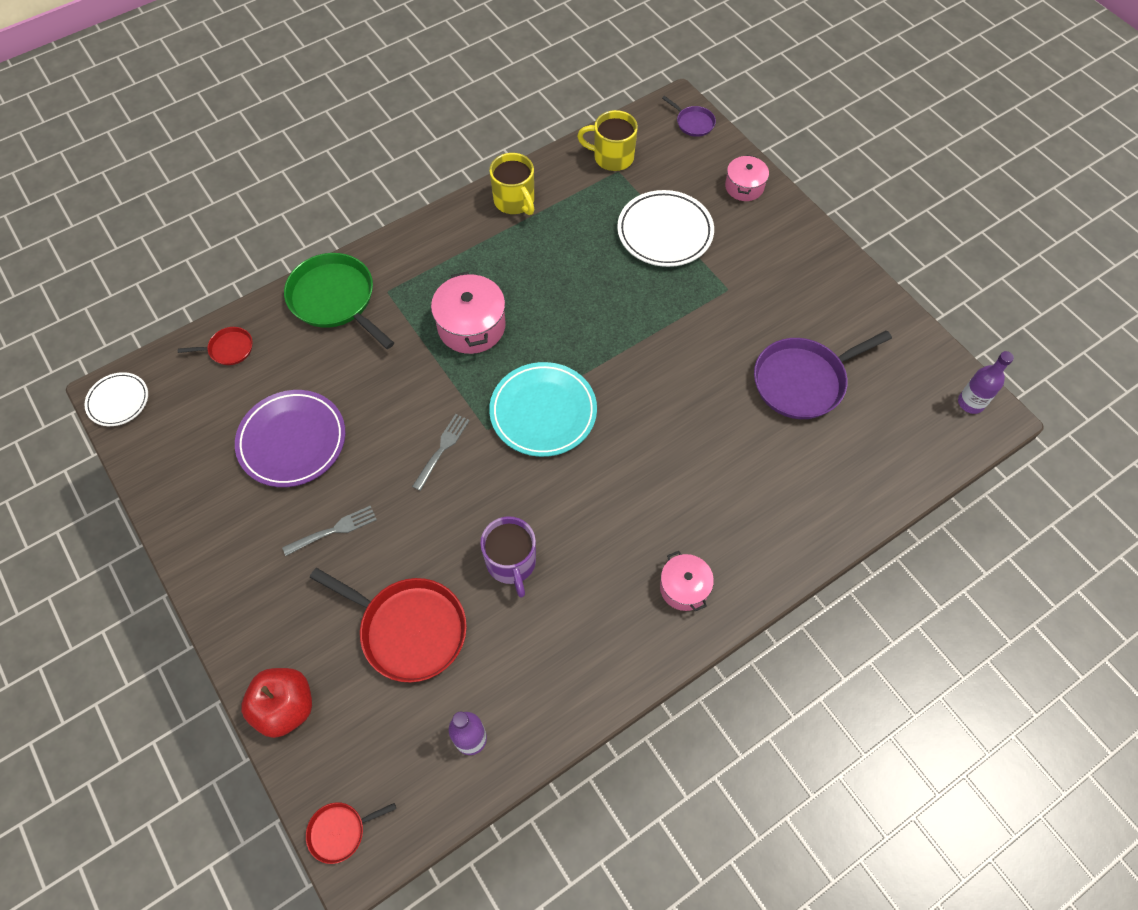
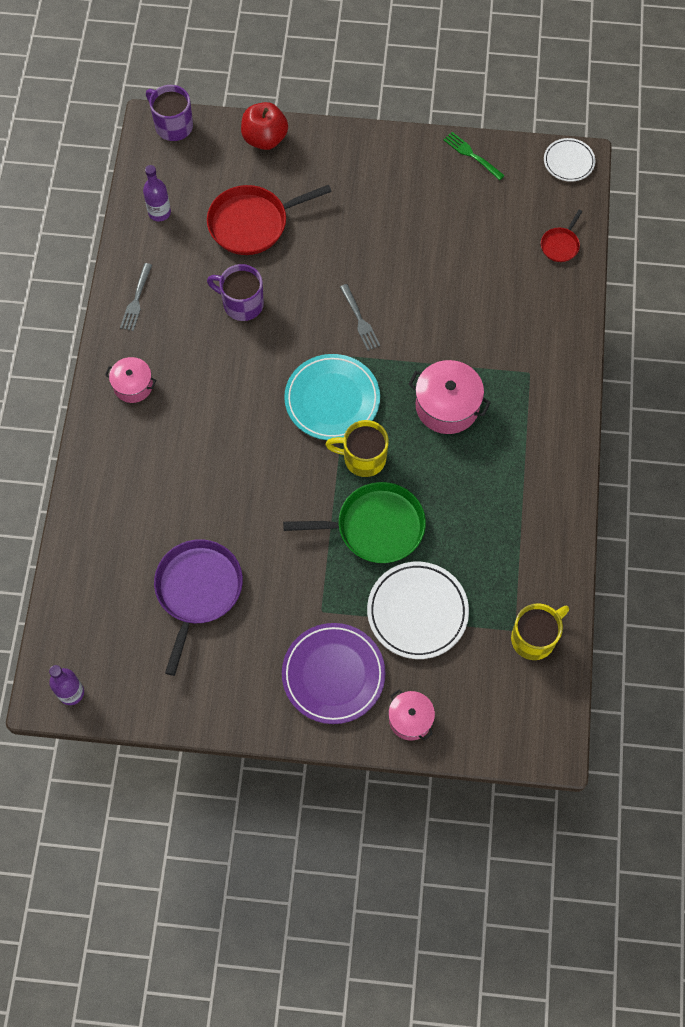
camera: 130 degrees right, 5 degrees up
(166, 487) = (472, 155): none -> green fork
(292, 441) = (446, 239): purple plate -> purple plate (333, 675)
(333, 530) = (356, 224): grey fork -> grey fork (136, 300)
(335, 299) = (551, 334): green pan -> green pan (375, 527)
(340, 831) = (173, 125): red pan -> purple mug
(515, 201) = (547, 523): yellow mug -> yellow mug (363, 458)
(693, 123) = (519, 742): purple pan -> none

